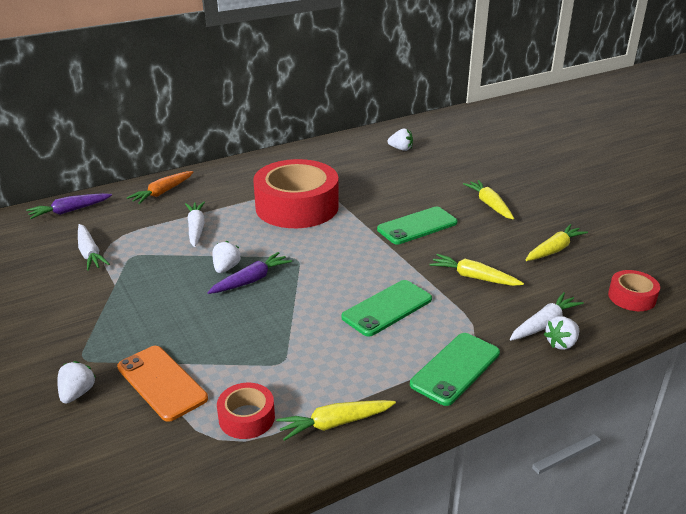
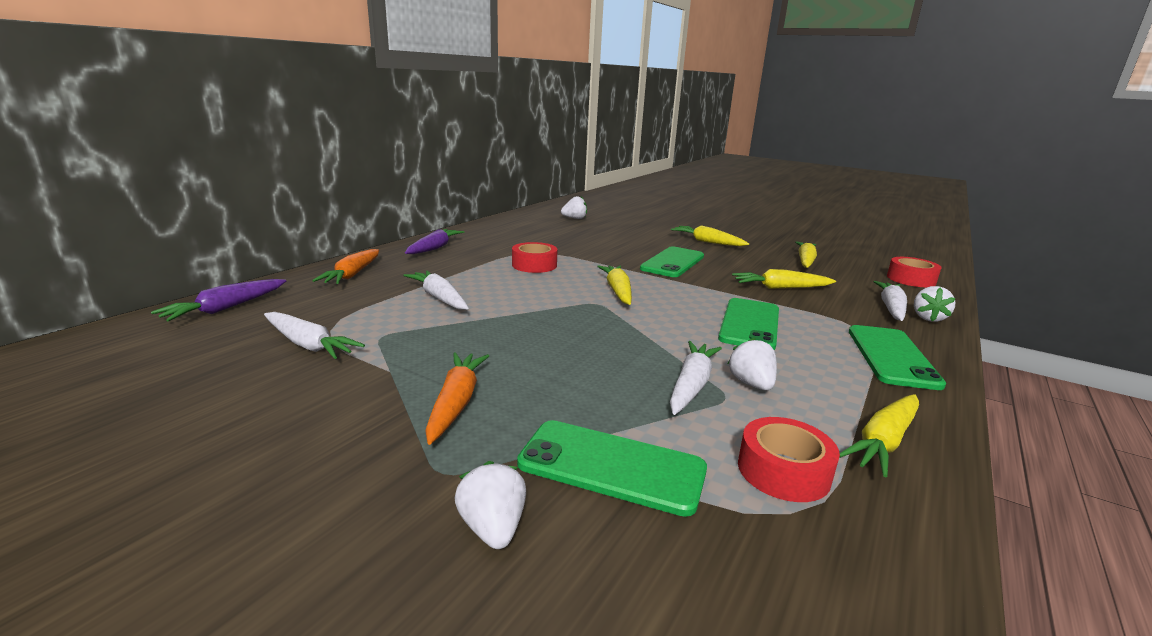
camera: 30 degrees left, 10 degrees down
(127, 318) = (456, 403): none -> orange carrot
(161, 383) = (611, 467): orange phone -> green phone
(226, 268) = (526, 325): white strawberry -> white strawberry (751, 384)
(251, 280) = (573, 330): purple carrot -> purple carrot (434, 248)
(271, 347) = (691, 385): none -> white carrot
(297, 207) = (534, 265): red tape -> red tape, size x0.46
(327, 250) = (617, 291): none -> yellow carrot

